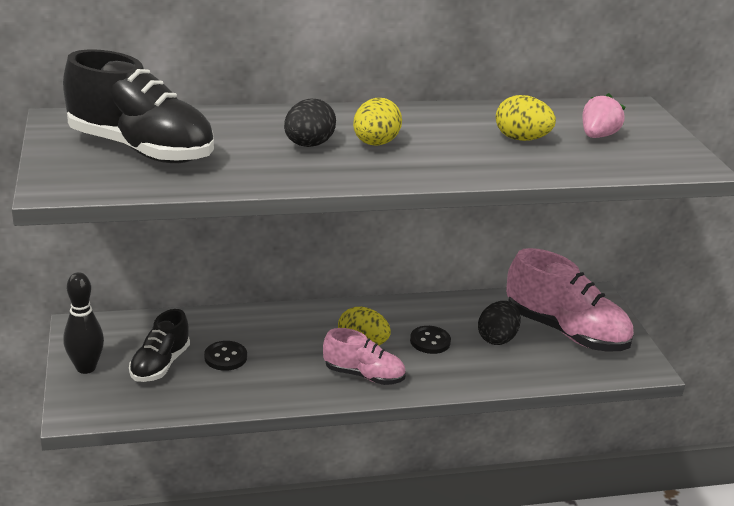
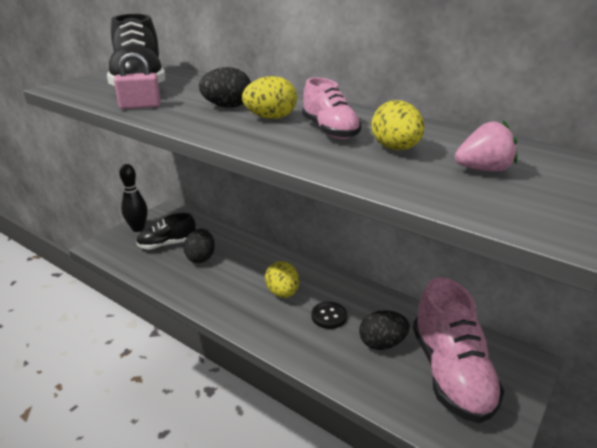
camera: 50 degrees right, 0 degrees up
(225, 357) = (201, 258): black button -> black egg
(227, 176) = (140, 106): none -> pink padlock
(364, 375) = (251, 311): pink shoe -> pink shoe (330, 131)

